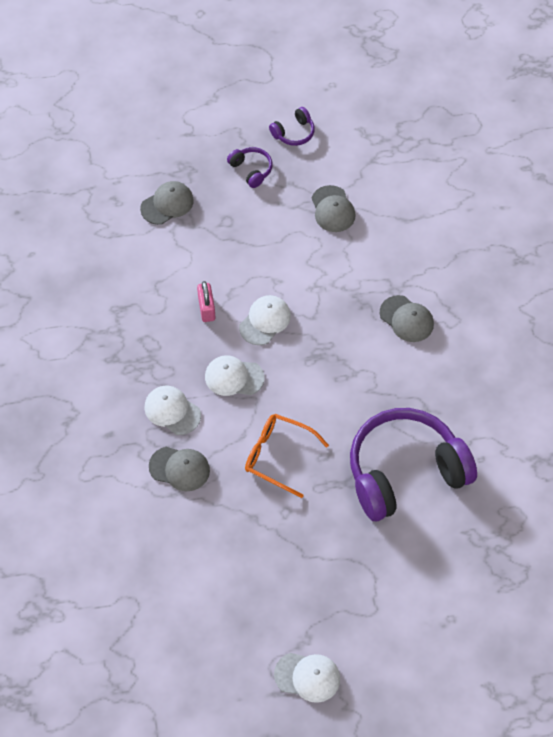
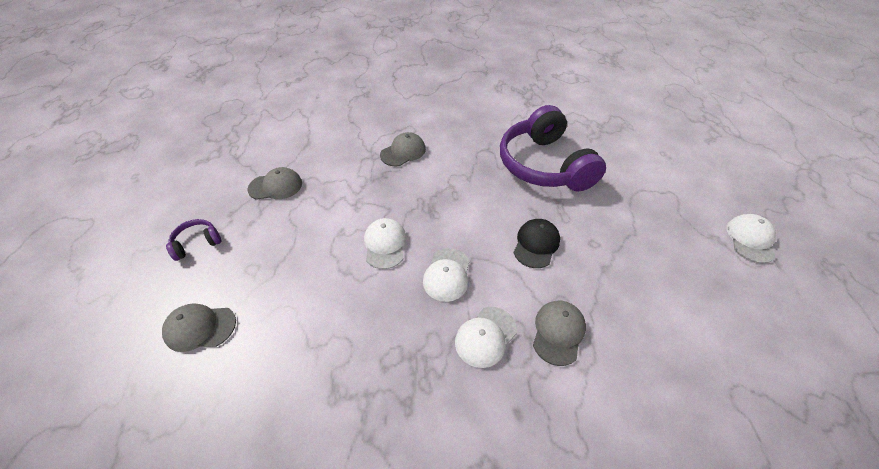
camera: 85 degrees left, 10 degrees down
(167, 204) = (200, 327): grey cap -> grey cap turned 60 degrees counterclockwise
(206, 309) = (358, 294): pink padlock -> none
(265, 321) = (385, 244): white cap -> white cap turned 45 degrees clockwise
(278, 456) = (536, 244): orange glasses -> black cap
(294, 133) = (172, 206): purple headphones -> none

